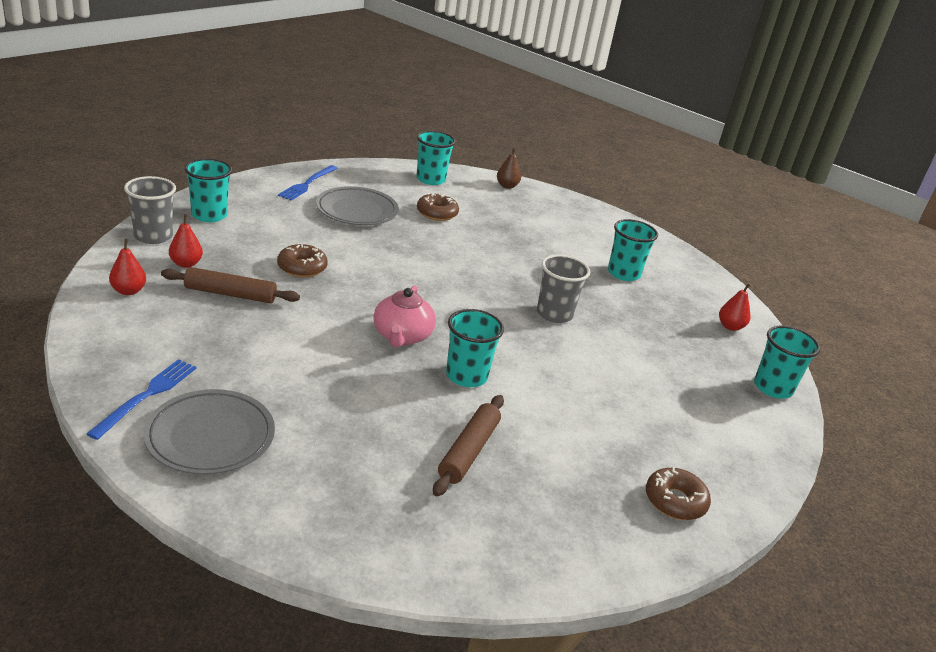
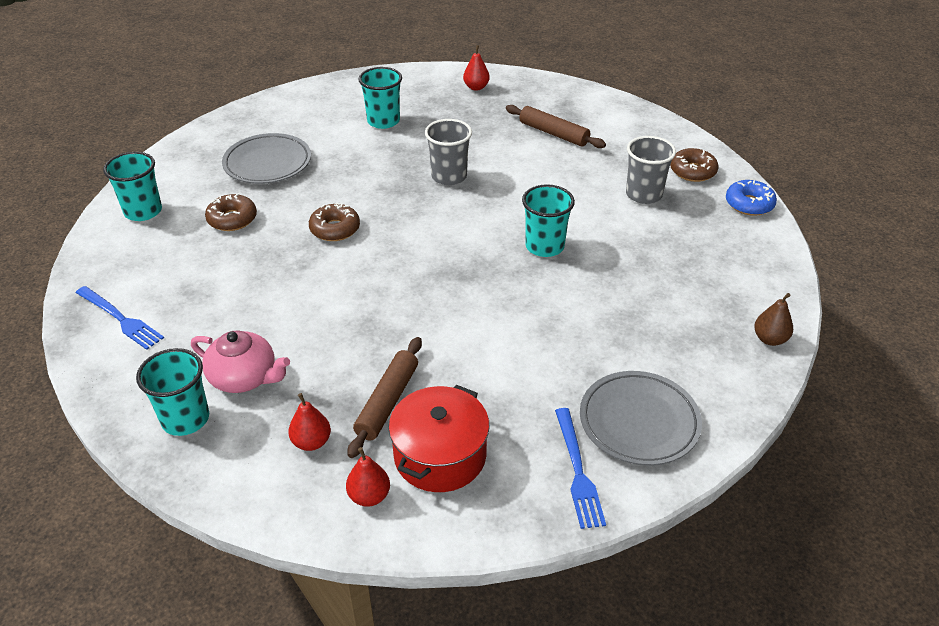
camera: 70 degrees left, 10 degrees up
(147, 396) = (577, 471): blue fork -> blue fork turned 135 degrees counterclockwise
(153, 236) = (232, 476): grey cup -> grey cup (643, 194)
(169, 321) = (440, 455): none -> red pot
(302, 268) = (337, 339): brown donut -> brown donut (335, 229)
(357, 211) = (209, 282): grey plate -> grey plate (267, 163)
(402, 336) = (479, 278): pink teapot -> pink teapot (244, 377)
(469, 451) = (646, 261): brown rolling pin -> brown rolling pin (553, 133)
(507, 186) = (180, 157): brown pear -> brown pear (769, 339)
(631, 555) = (749, 204): none -> blue donut
(773, 388) = (560, 91): turquoise cup -> none

